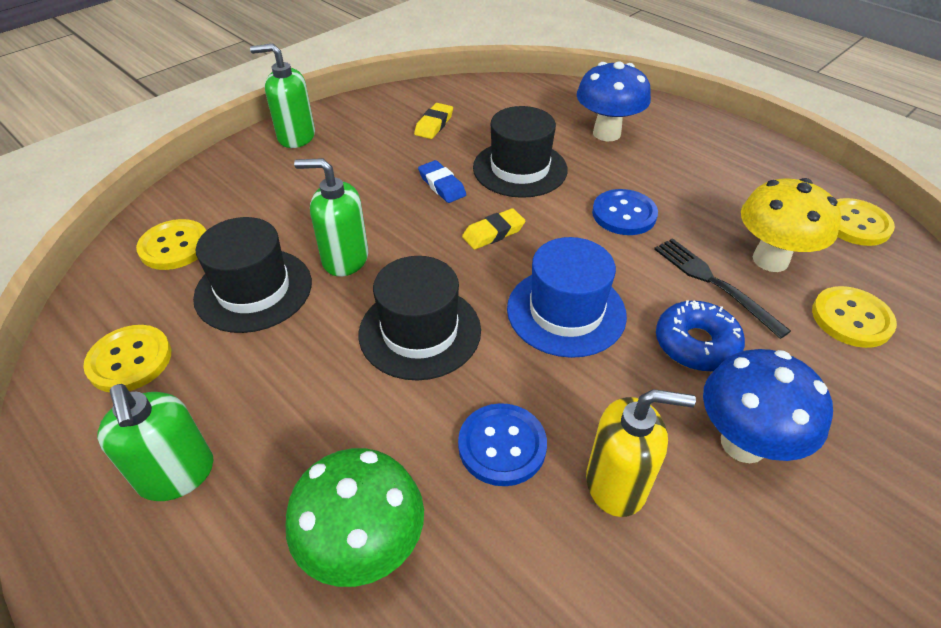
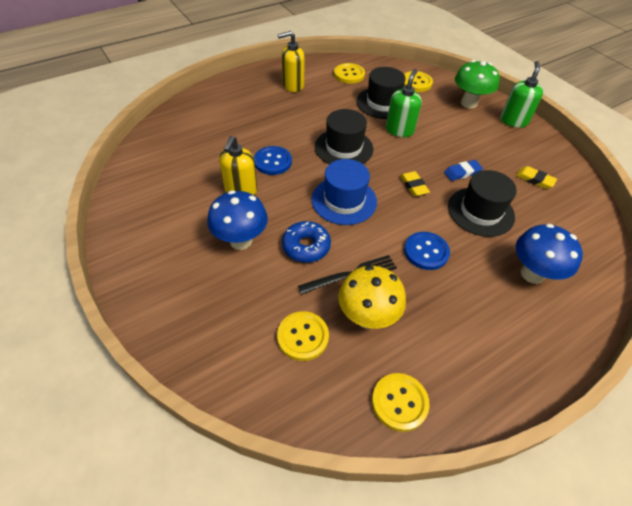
camera: 100 degrees right, 5 degrees up
(177, 474) = (293, 85): green soap dispenser -> yellow soap dispenser
(364, 548) = (246, 122): green mushroom -> green mushroom (469, 103)

